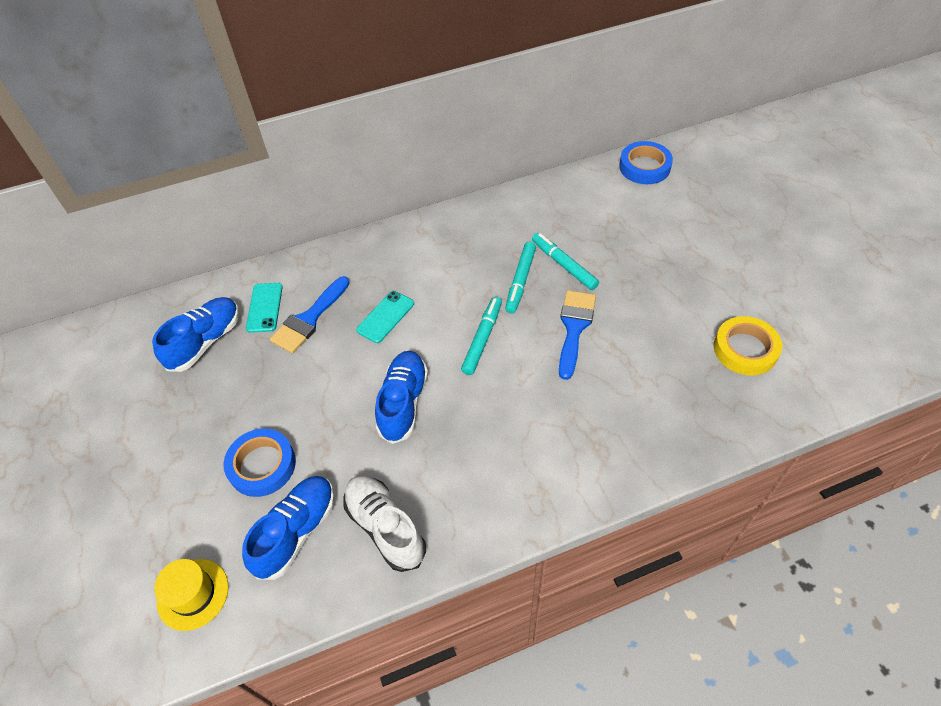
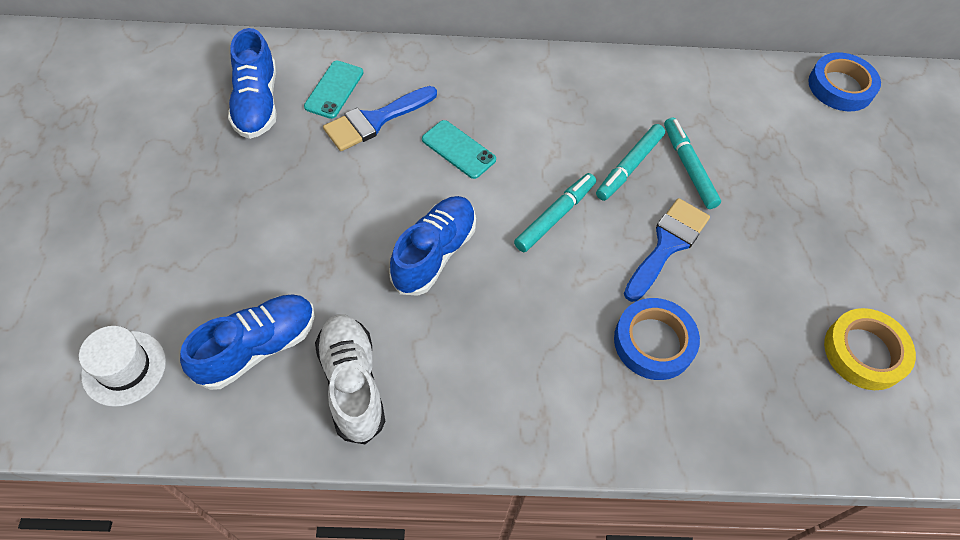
camera: 15 degrees right, 5 degrees up
(193, 594) = (124, 368): yellow hat -> white hat
(205, 342) = (257, 103): blue shoe -> blue shoe turned 120 degrees clockwise
(262, 465) = (254, 260): blue tape -> blue tape (654, 342)
(385, 317) = (458, 149): turquoise phone -> turquoise phone turned 75 degrees clockwise

